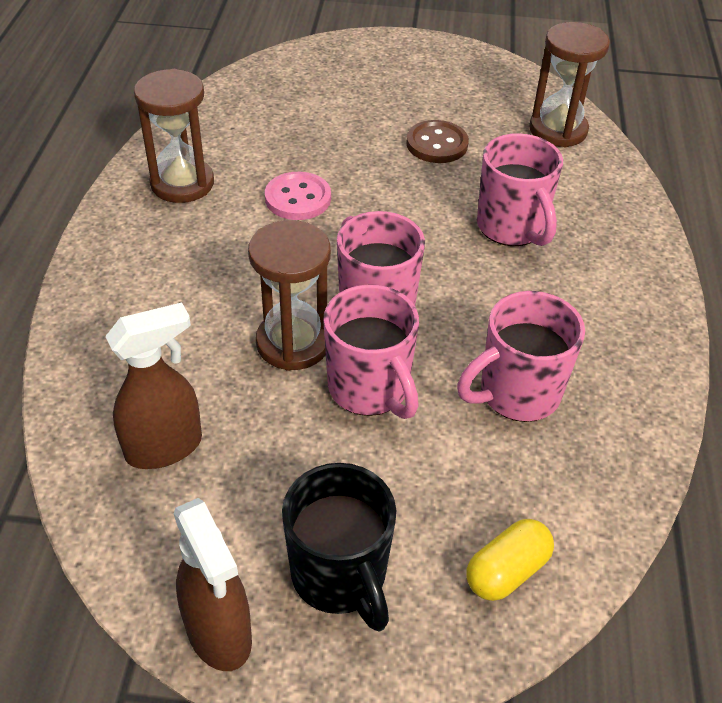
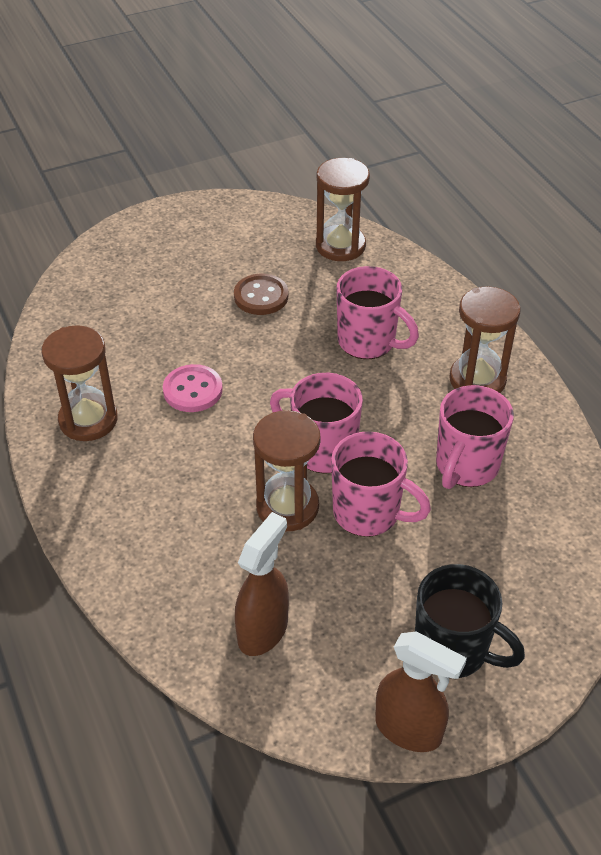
camera: 30 degrees left, 0 degrees up
(506, 571) = (548, 588): yellow capsule -> none
(603, 313) = (477, 379): none -> brown hourglass

